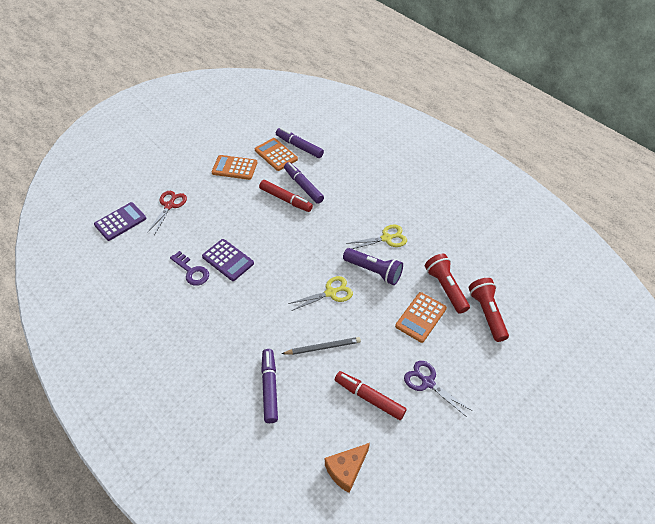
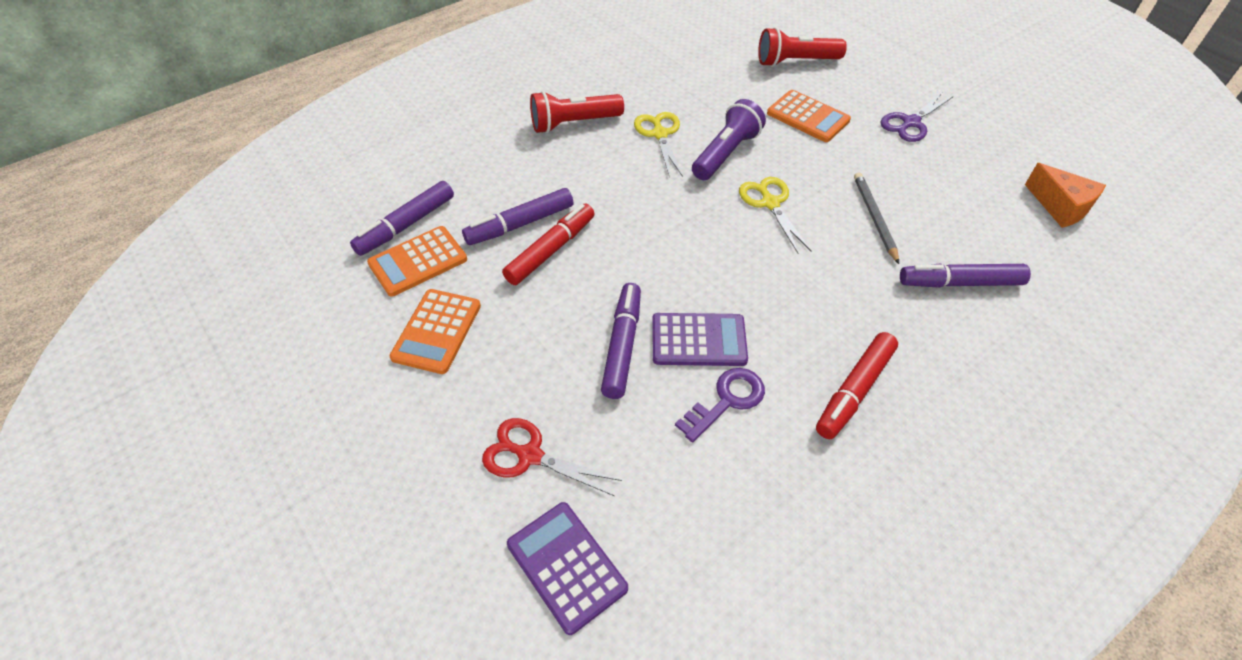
camera: 85 degrees left, 0 degrees up
(225, 231) = (622, 346): none -> purple marker
(228, 260) = (698, 340): purple calculator -> purple calculator turned 45 degrees clockwise
(369, 398) = (948, 177): red marker -> red marker (854, 390)
(445, 288) = (756, 89): red flashlight -> red flashlight (574, 123)

